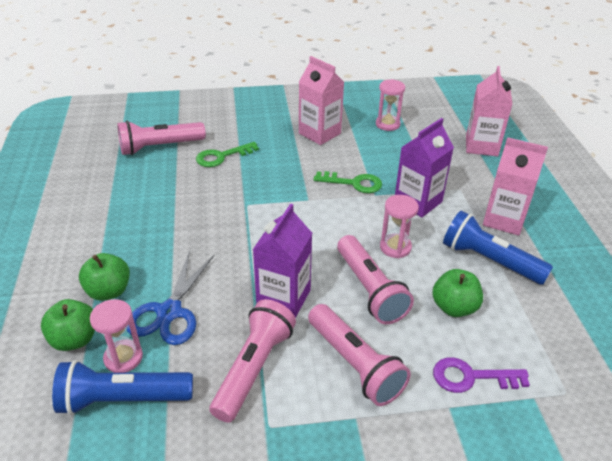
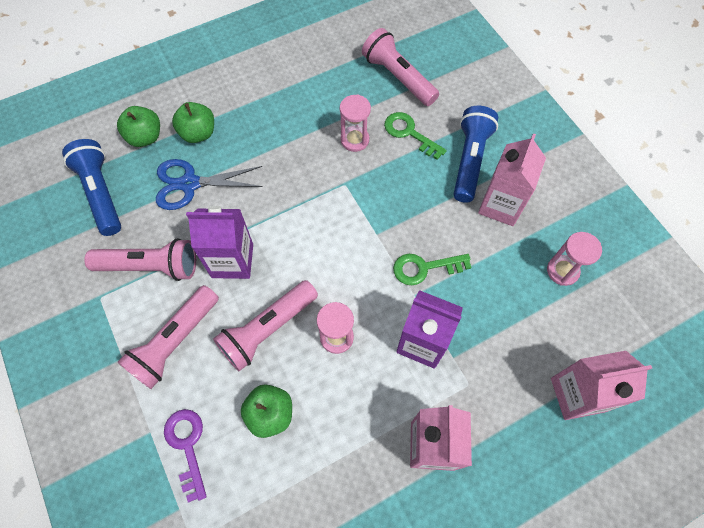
camera: 70 degrees right, 25 degrees up
(123, 358) = (137, 175): pink hourglass -> pink hourglass (354, 140)
(354, 183) = (424, 268): green key -> green key turned 90 degrees clockwise
(489, 260) = (353, 439): blue flashlight -> blue flashlight (470, 160)

